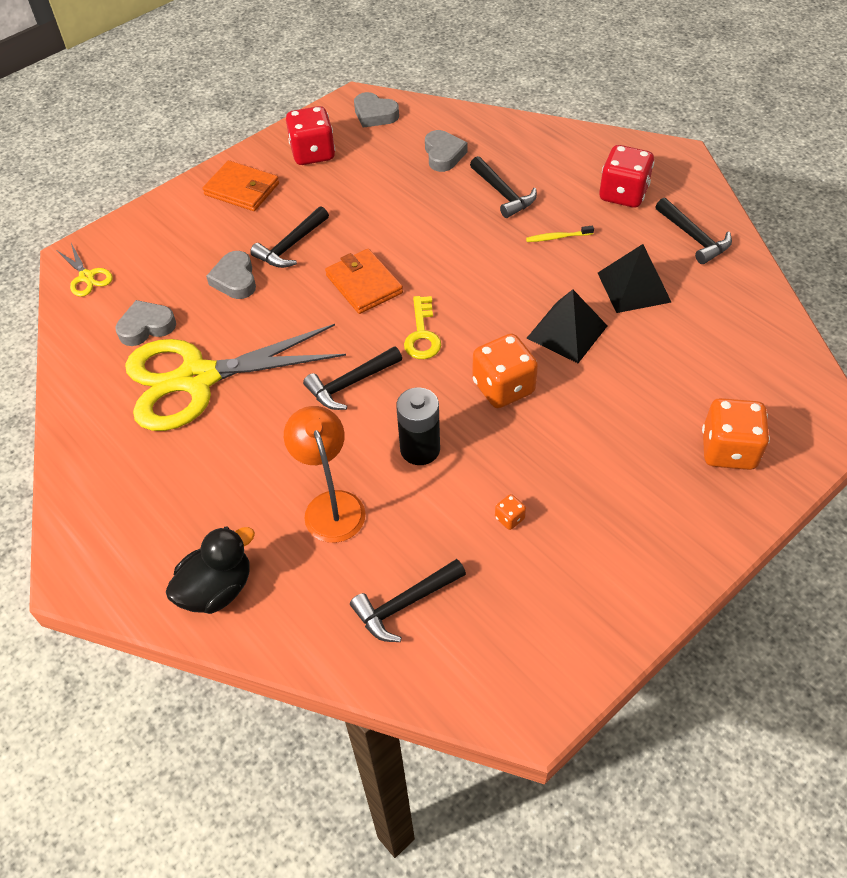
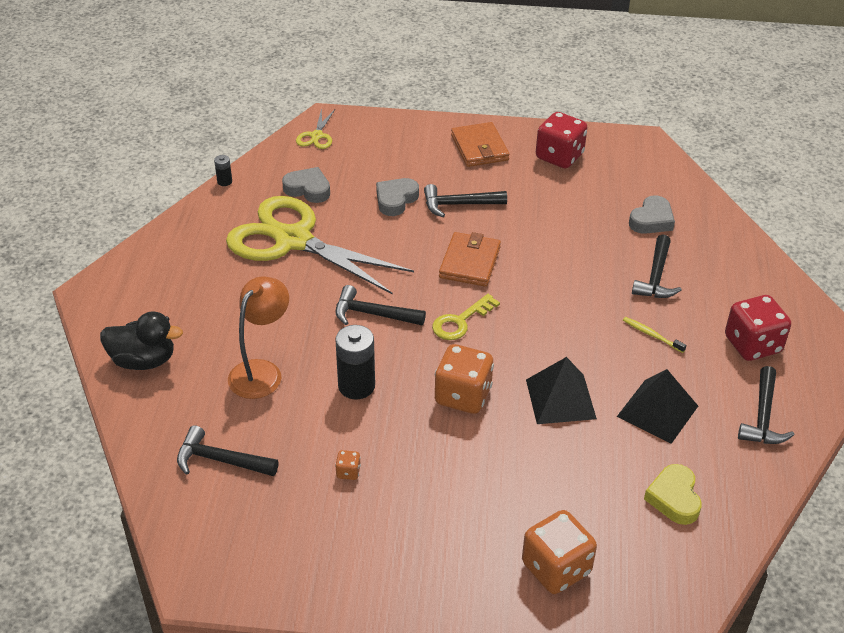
camera: 45 degrees right, 10 degrees down
(58, 378) = (224, 181): none -> black battery
(375, 114) = (642, 160): grey heart -> none
(723, 337) = (674, 498): none -> yellow heart

